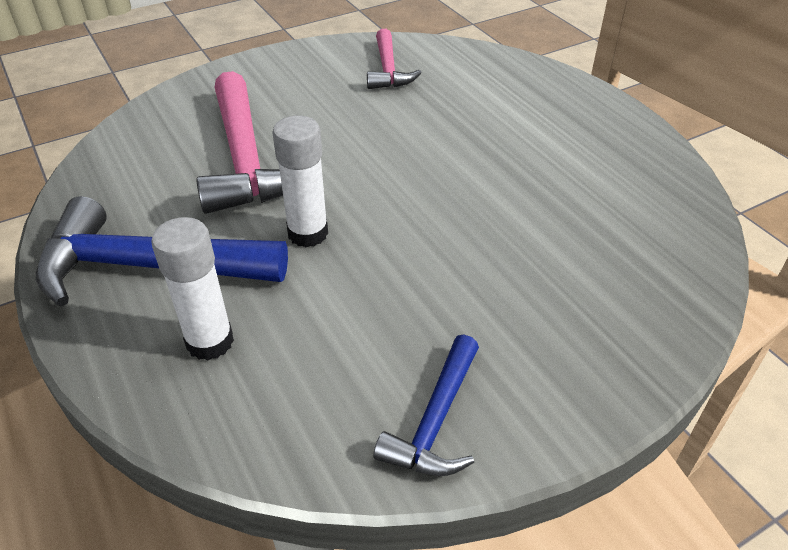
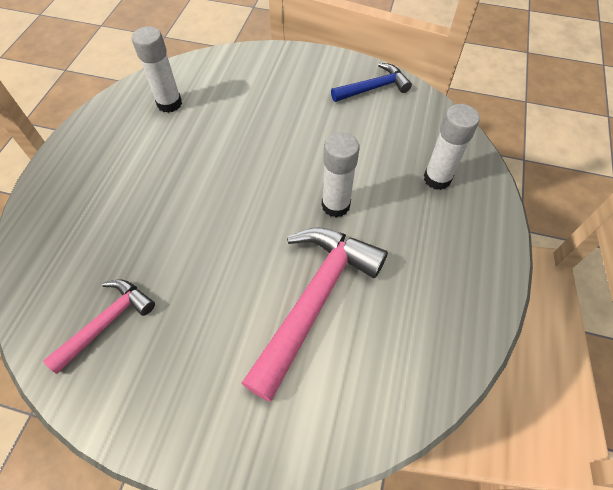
camera: 135 degrees left, 15 degrees up
(147, 267) = (442, 249): blue hammer -> none
(628, 205) = (169, 103): none -> white glue stick

